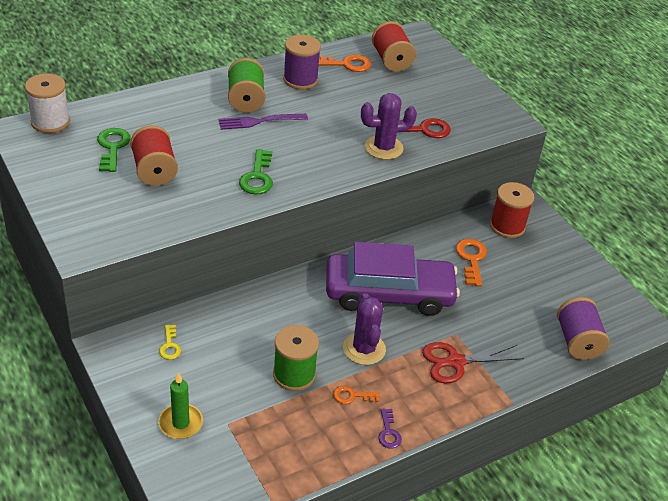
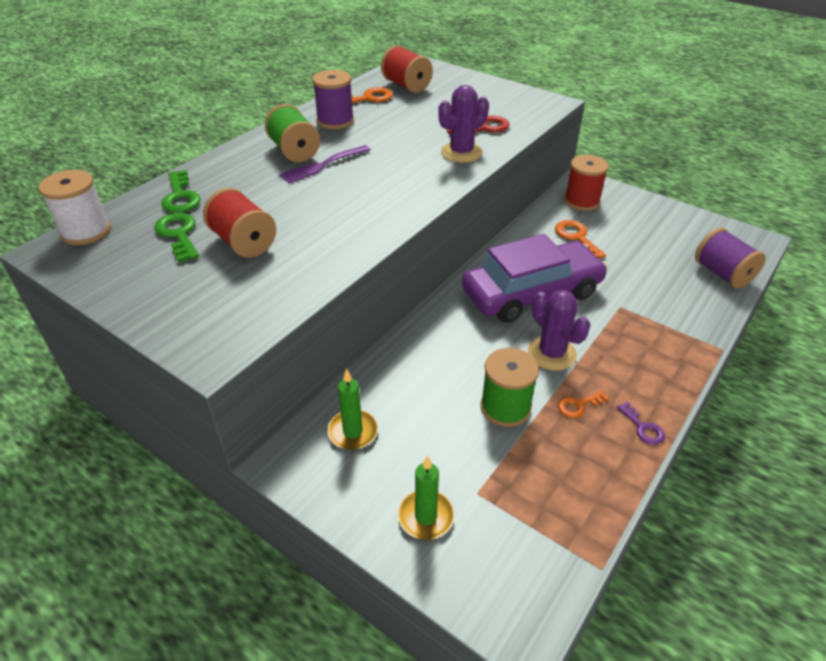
camera: 20 degrees left, 0 degrees up
(170, 346) = (353, 431): yellow key -> green candle
(257, 177) = (360, 214): green key -> green key (180, 196)
(456, 362) = (642, 332): red scissors -> none

